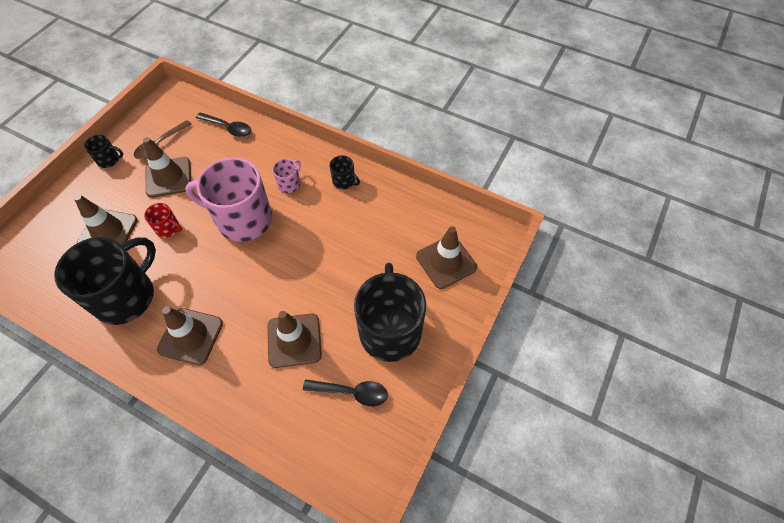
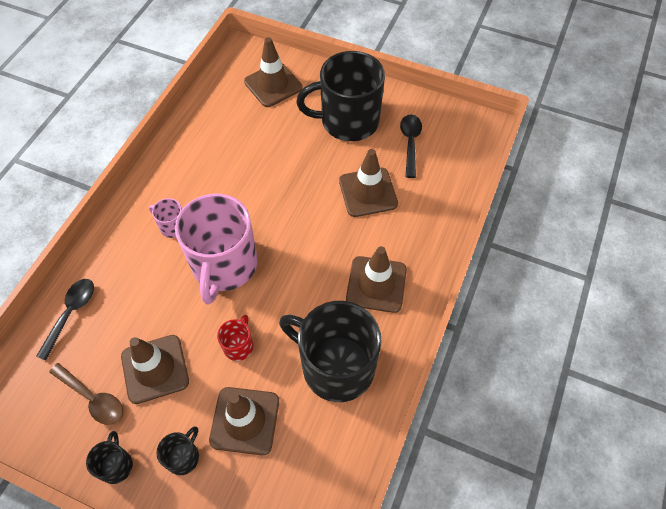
camera: 95 degrees left, 0 degrees up
(344, 181) = (171, 174): black mug -> black mug (183, 457)

